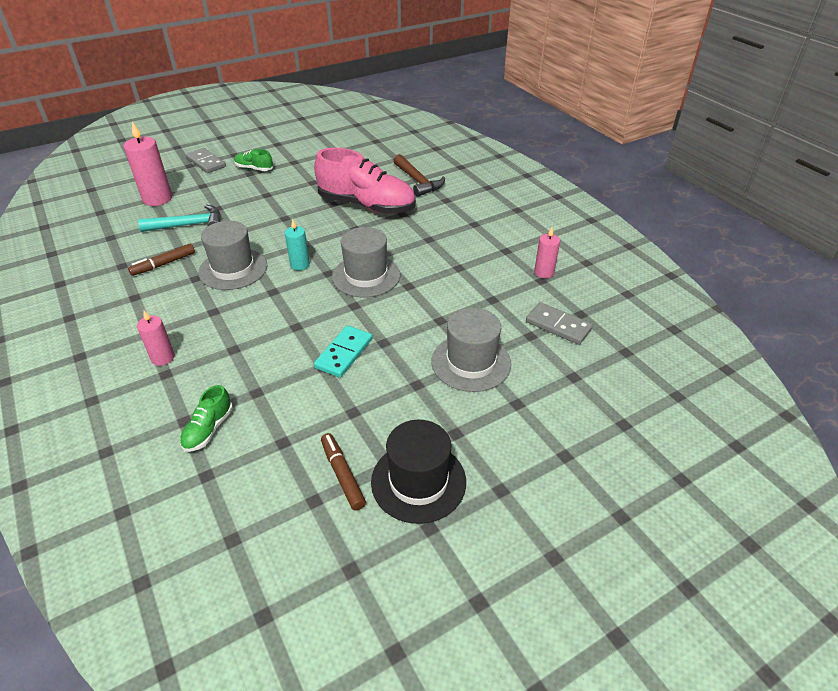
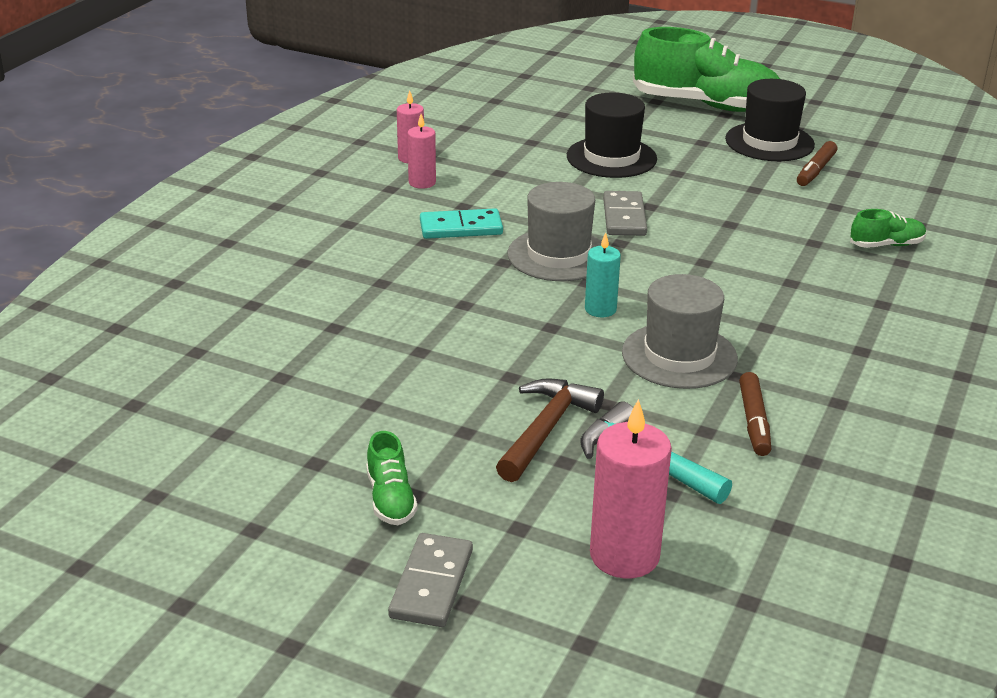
camera: 125 degrees left, 10 degrees down
(163, 358) = (871, 318): pink candle -> pink candle (422, 182)
(164, 264) = (754, 421): brown marker -> brown marker turned 75 degrees clockwise
(344, 353) = (697, 220): turquoise domino -> turquoise domino (461, 228)
(366, 205) = (391, 319): pink shoe -> none
(418, 181) = (265, 303): brown hammer -> brown hammer (546, 430)
(471, 362) = (611, 157): grey hat -> black hat
(530, 488) = (706, 105): none -> green shoe
(558, 325) = (498, 133): grey domino -> grey domino (624, 217)

